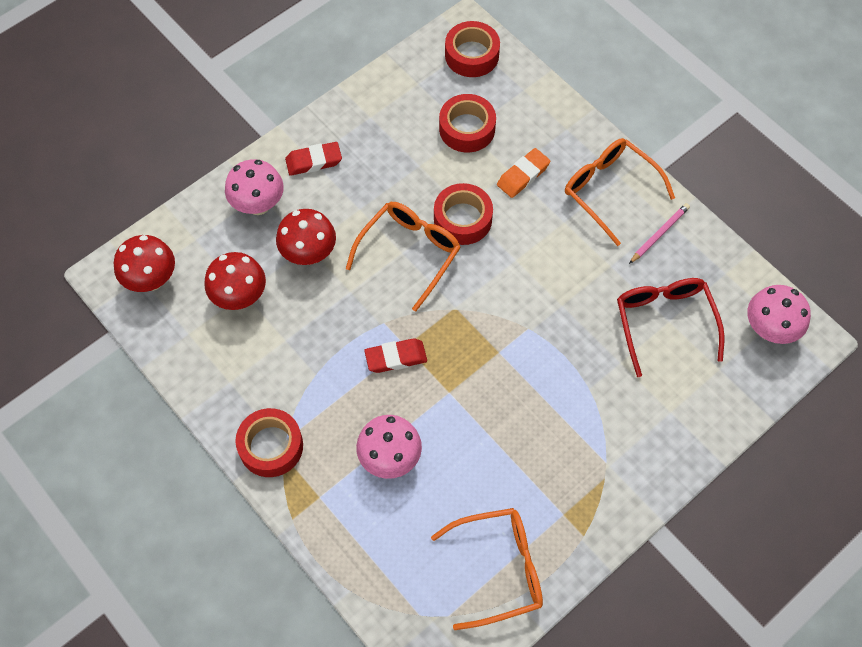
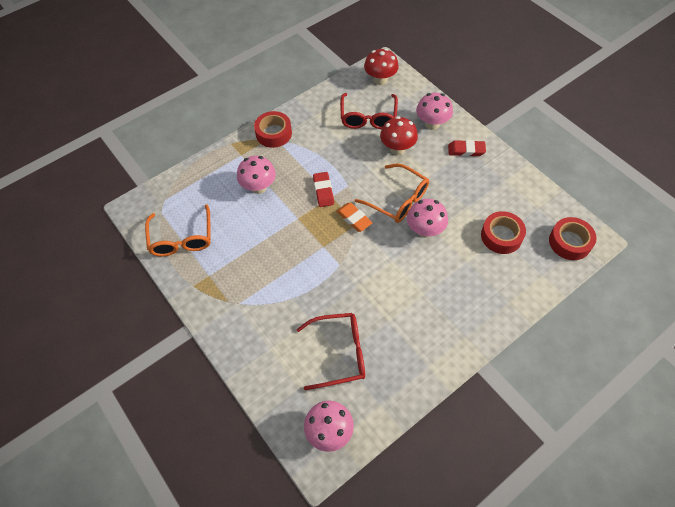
camera: 95 degrees right, 5 degrees down
(240, 297) = (368, 117): red mushroom -> red glasses
(314, 161) = (466, 150): red eraser -> red eraser turned 75 degrees counterclockwise
(462, 219) = (425, 230): red tape -> pink mushroom
(523, 175) = (463, 269): orange eraser -> orange eraser (354, 219)
(609, 190) = (453, 327): orange glasses -> none
(659, 234) = (415, 359): pink pencil -> none

